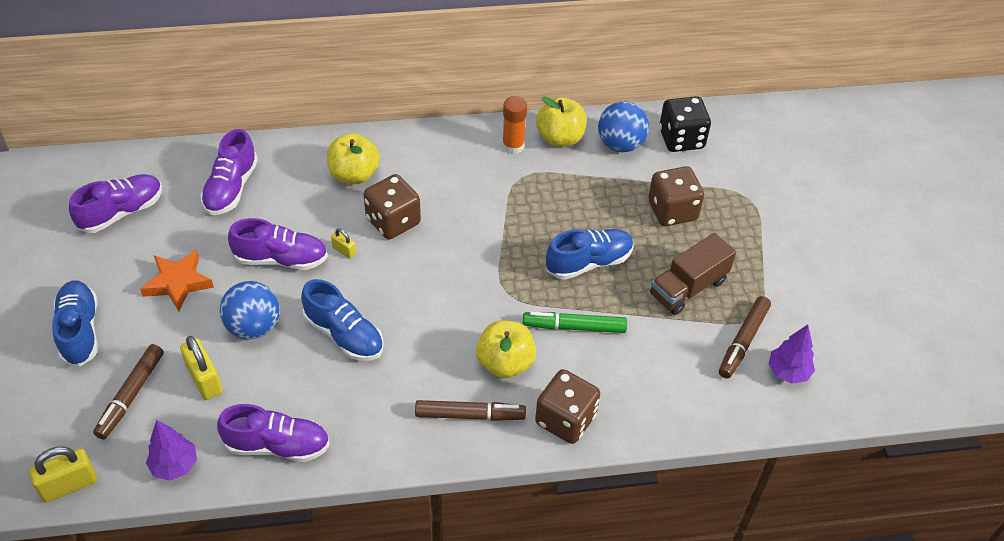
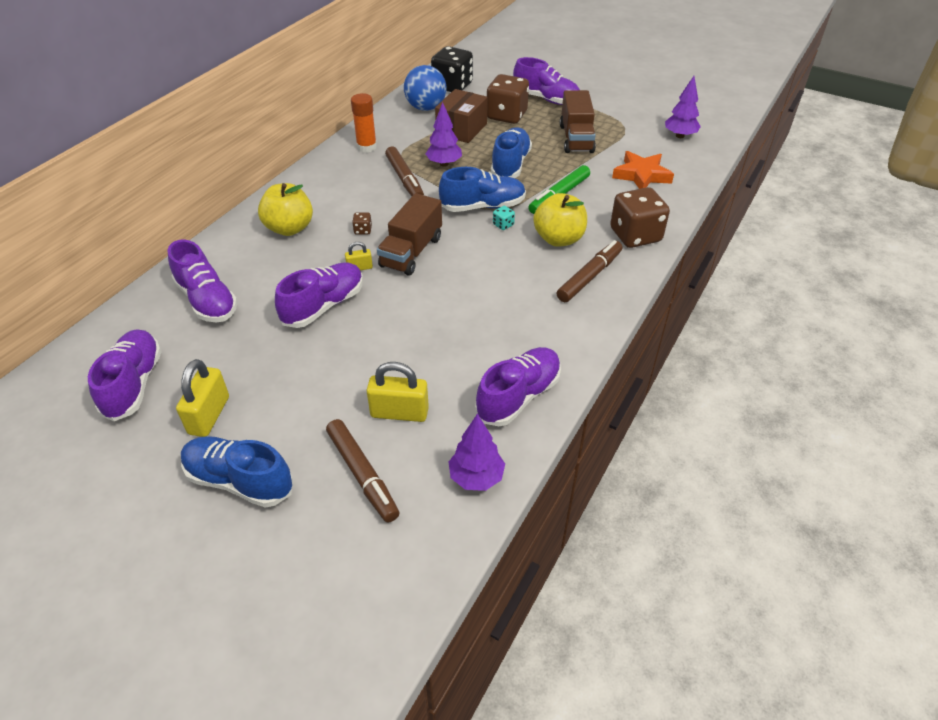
camera: 50 degrees left, 5 degrees down
(69, 485) = (423, 575): yellow padlock -> yellow padlock (209, 415)
(178, 283) = (269, 382): orange star -> orange star (641, 175)
(253, 327) = (376, 355): blue ball -> none
(344, 335) = (445, 306): blue shoe -> blue shoe (483, 206)
(393, 221) = (363, 230): brown dice -> brown dice, size x0.40
(393, 271) = (411, 252): none -> brown truck
(489, 311) = (503, 225): none -> turquoise dice
(541, 214) = (444, 164): none -> purple tree
(560, 138) = (387, 126): yellow apple -> none
(611, 192) = (461, 129): none -> brown box
(738, 223) = (546, 99): none -> purple shoe
(743, 341) = (640, 140): brown marker -> brown marker (404, 179)

